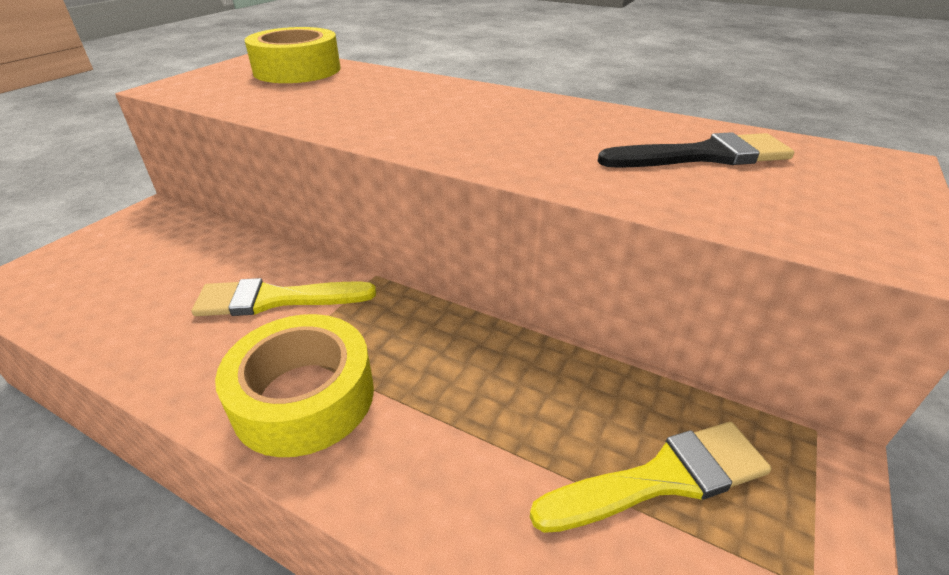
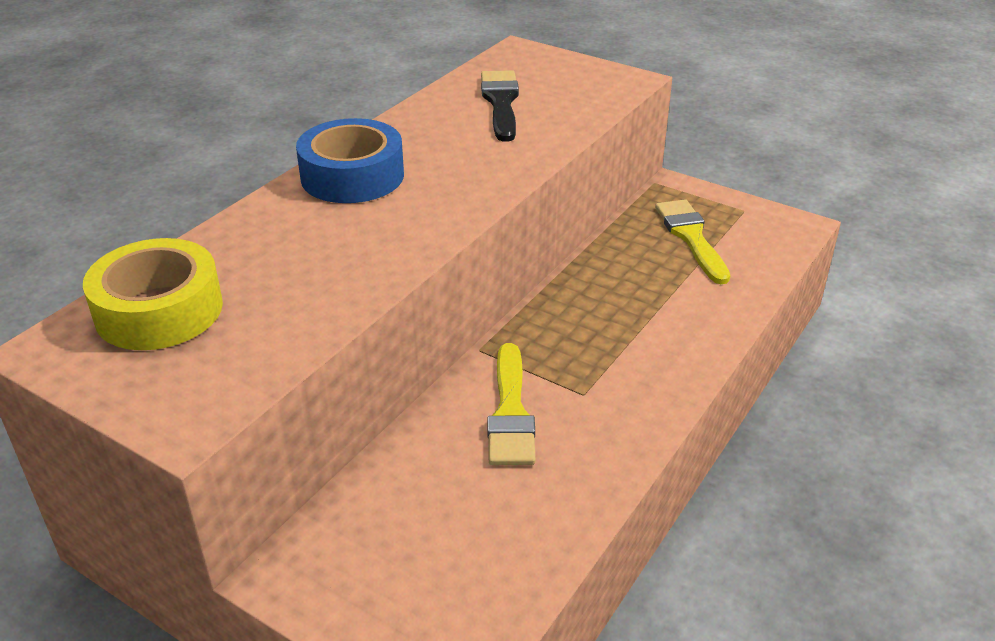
camera: 85 degrees left, 0 degrees up
(304, 397) = (636, 379): yellow tape -> none
(489, 102) = (352, 176): none -> blue tape

